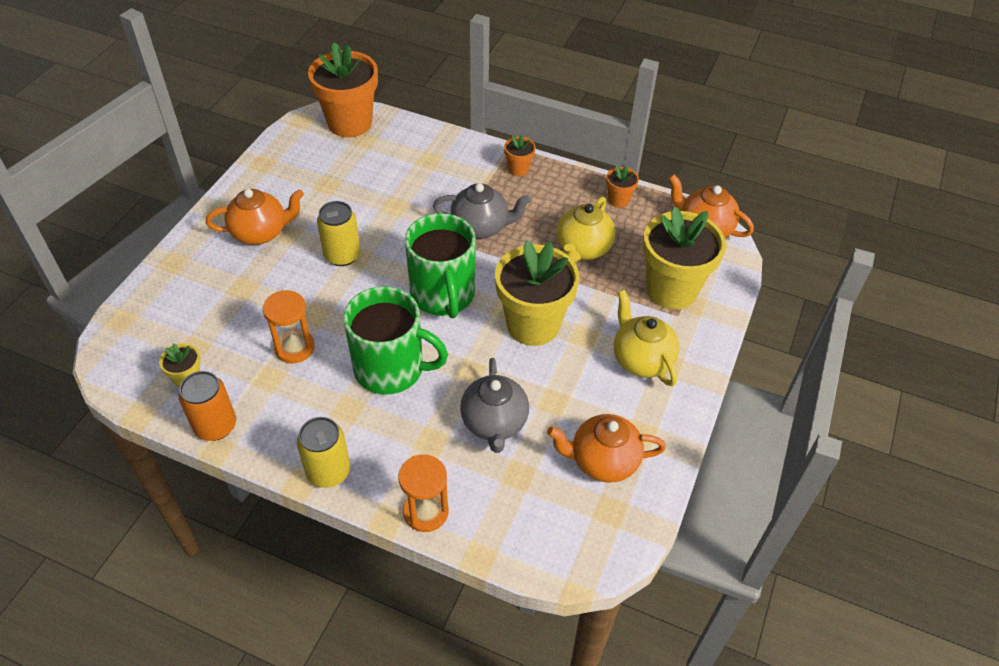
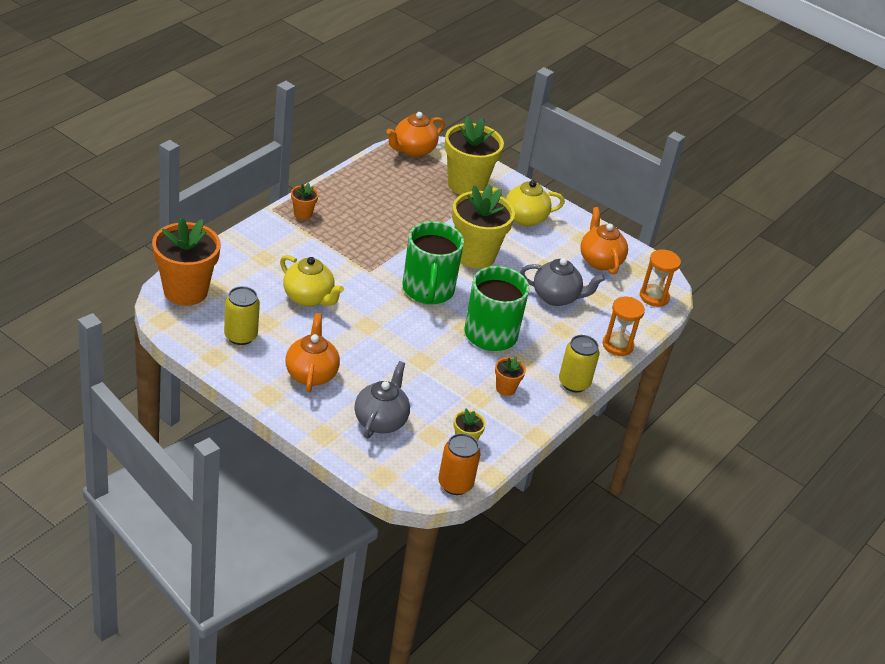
camera: 80 degrees left, 10 degrees down
(215, 426) = (516, 433): orange can -> orange can (455, 484)
(294, 348) = (453, 378): orange hourglass -> orange hourglass (654, 297)
(342, 255) = (361, 332): yellow can -> yellow can (240, 336)
(443, 295) = (428, 290): green mug -> green mug turned 90 degrees clockwise
(481, 227) = (362, 251): grey teapot -> grey teapot (380, 421)
(583, 249) = (409, 210): yellow teapot -> yellow teapot (309, 298)
(602, 461) = (600, 260): orange teapot -> orange teapot turned 150 degrees clockwise
(618, 200) = (364, 177): orange flower pot -> orange flower pot (505, 388)

